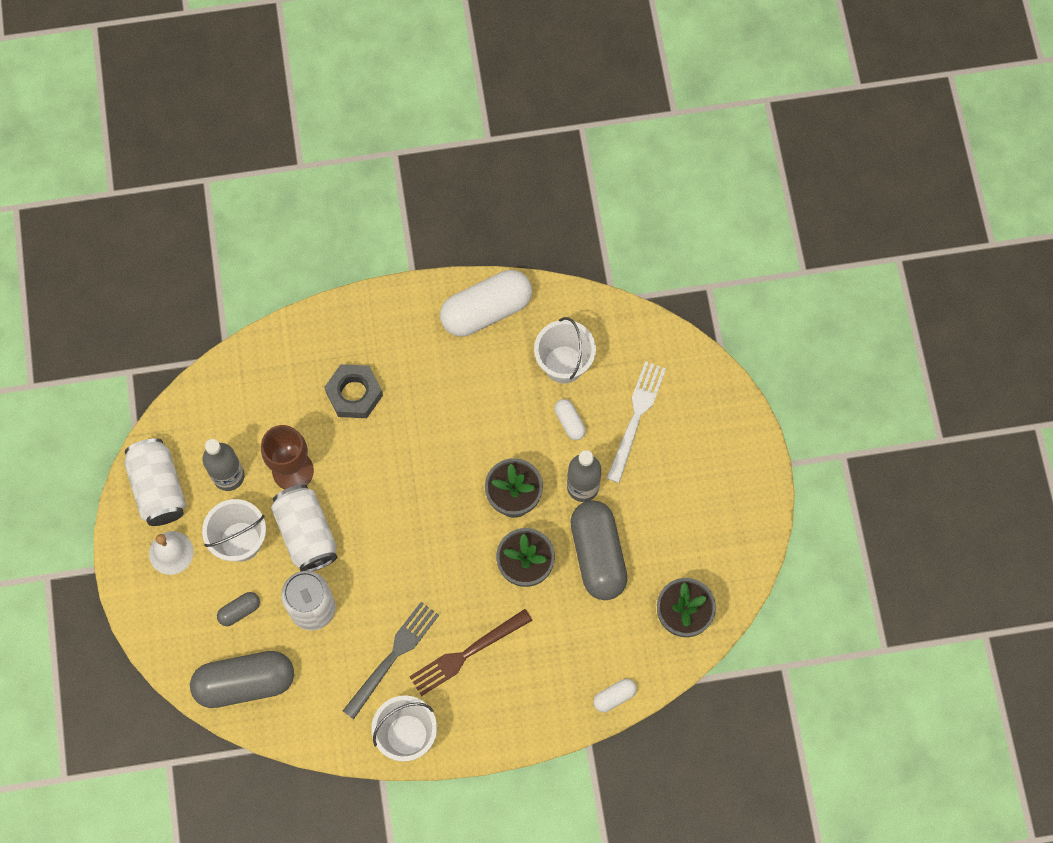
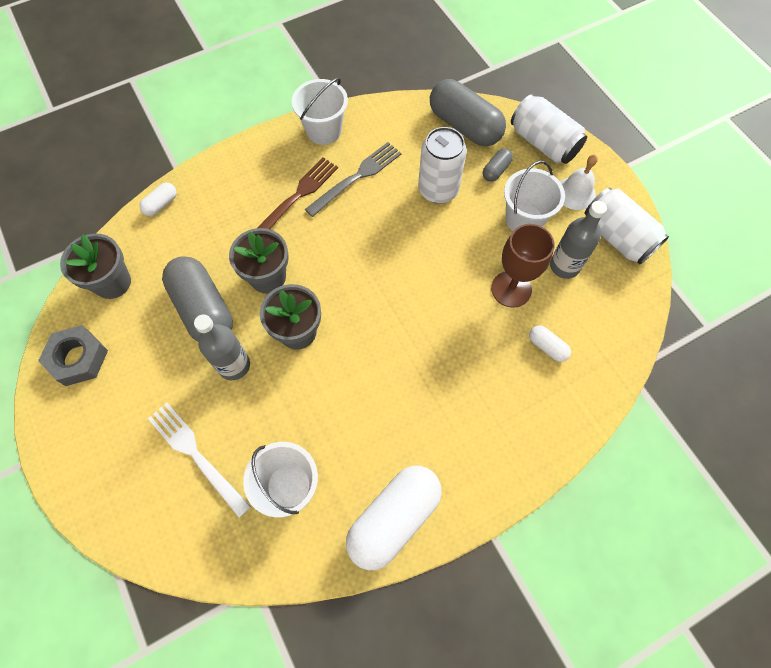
camera: 160 degrees right, 5 degrees down
(245, 683) = (464, 126): grey capsule -> grey capsule turned 75 degrees clockwise
(307, 534) = (472, 242): white can -> white can (543, 143)
(354, 394) = (490, 378): grey nut -> grey nut (78, 358)
(393, 656) = (357, 177): grey fork -> grey fork turned 150 degrees counterclockwise
(569, 422) = (265, 424): white capsule -> white capsule (547, 347)
(636, 417) = (196, 455): white fork -> white fork turned 135 degrees clockwise

